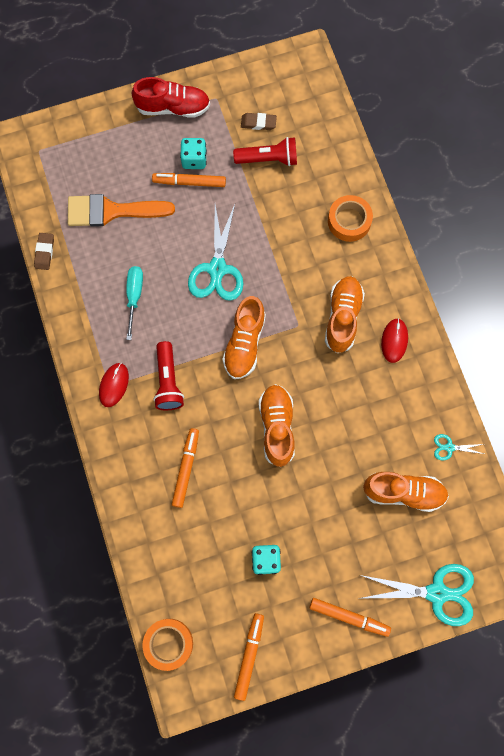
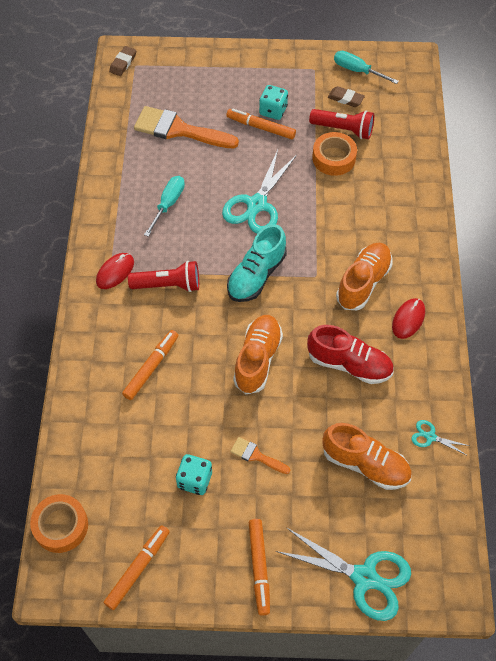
camera: 20 degrees right, 15 degrees down
(44, 252) = (103, 144): brown eraser -> brown eraser (123, 63)
(168, 381) = (168, 285): red flashlight -> red flashlight turned 105 degrees counterclockwise
(173, 107) = (271, 65): red shoe -> red shoe (349, 364)
(244, 343) = (256, 275): orange shoe -> turquoise shoe
(258, 86) = (357, 71): none -> turquoise screwdriver
(310, 518) = (256, 456): none -> orange brush
(349, 221) = (402, 202): orange tape -> orange tape (334, 158)
(349, 617) = (259, 567): orange marker -> orange marker turned 45 degrees clockwise

